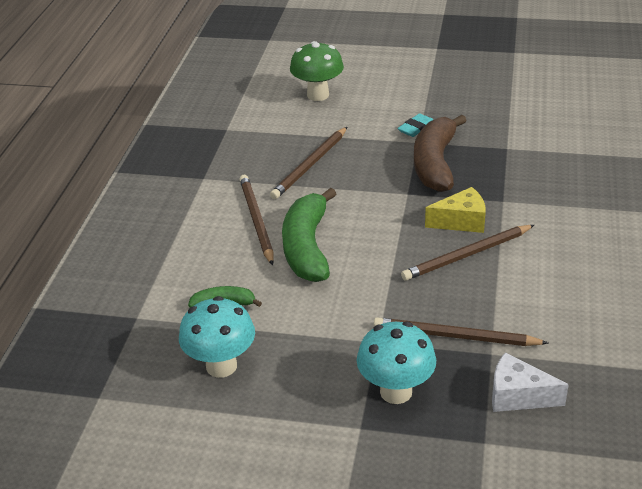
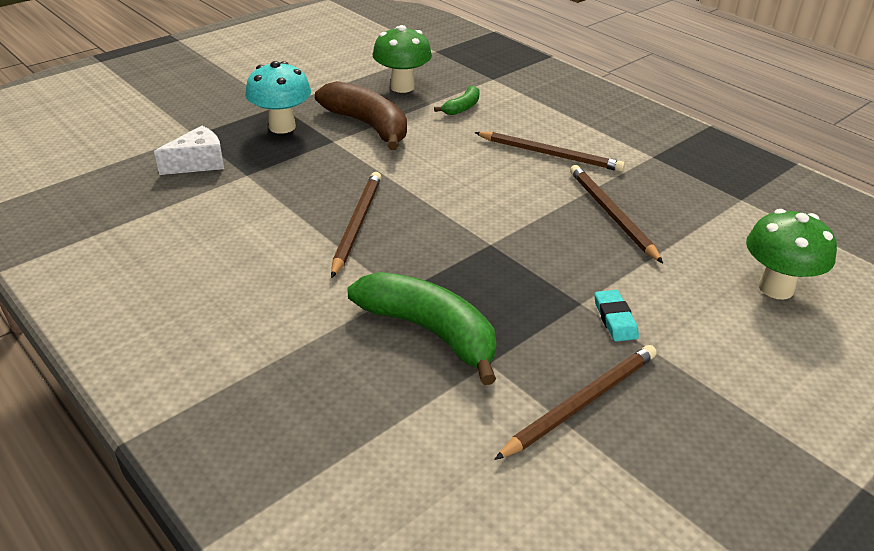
camera: 125 degrees right, 0 degrees up
(221, 366) = (402, 87): turquoise mushroom -> green mushroom
(307, 247) = (480, 160): green banana -> green banana (429, 331)
(435, 164) = (521, 289): brown banana -> brown banana (368, 125)
(456, 336) = (285, 170): brown pencil -> brown pencil (580, 403)
(461, 221) = (404, 248): yellow cheese -> none

